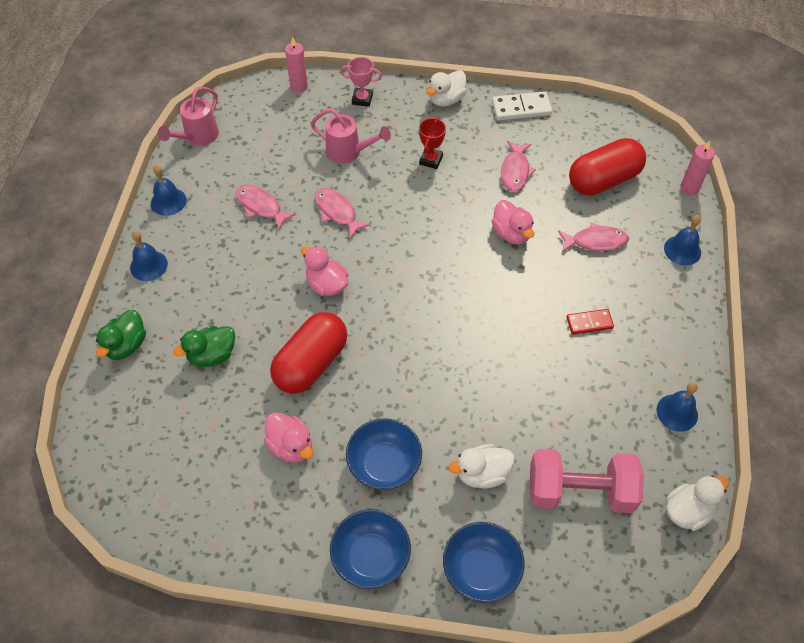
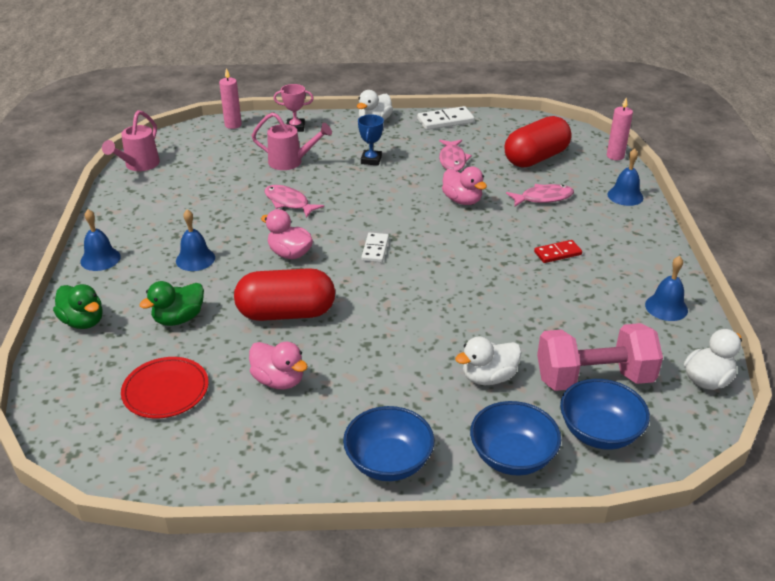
camera: 10 degrees left, 20 degrees down
(126, 345) = (83, 321): green duck -> green duck turned 60 degrees counterclockwise
(168, 201) = (115, 211): blue bell -> blue bell (195, 259)
(190, 442) = (165, 390): none -> red plate
(261, 206) = (211, 206): pink fish -> none
(311, 363) = (286, 313): red capsule -> red capsule turned 60 degrees clockwise
(384, 464) = (383, 382): blue bowl -> blue bowl (599, 432)
(410, 290) = (375, 249): none -> white domino
(431, 160) = (371, 160): red trophy -> blue trophy

